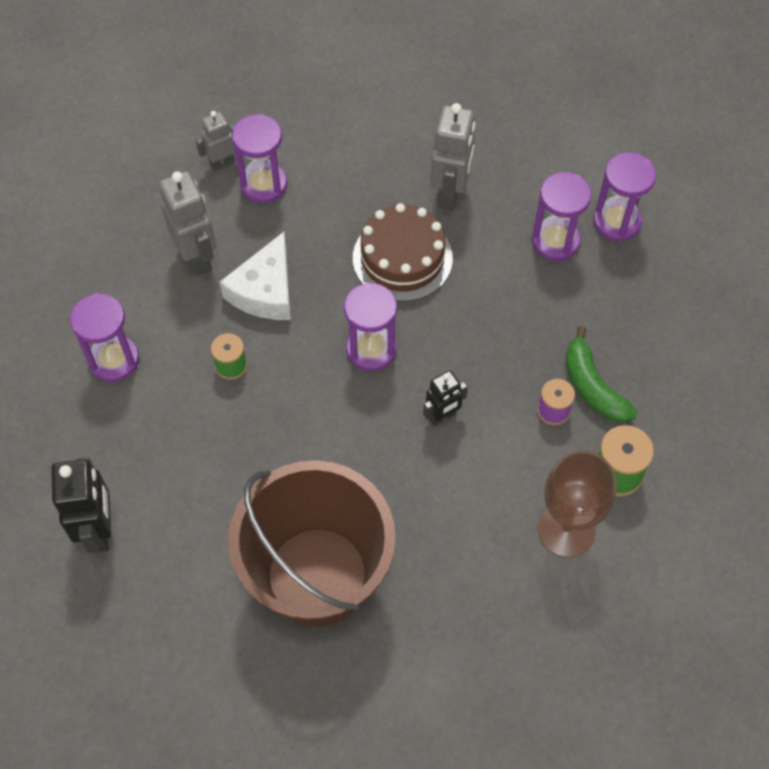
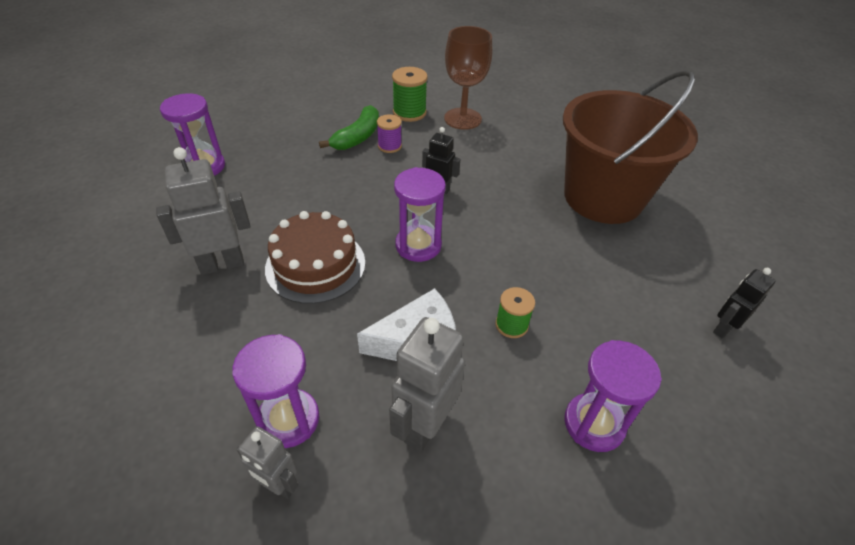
camera: 125 degrees left, 15 degrees down
(99, 530) = (723, 328): black robot -> black robot, size x0.60
(555, 241) = (242, 189): purple hourglass -> none

